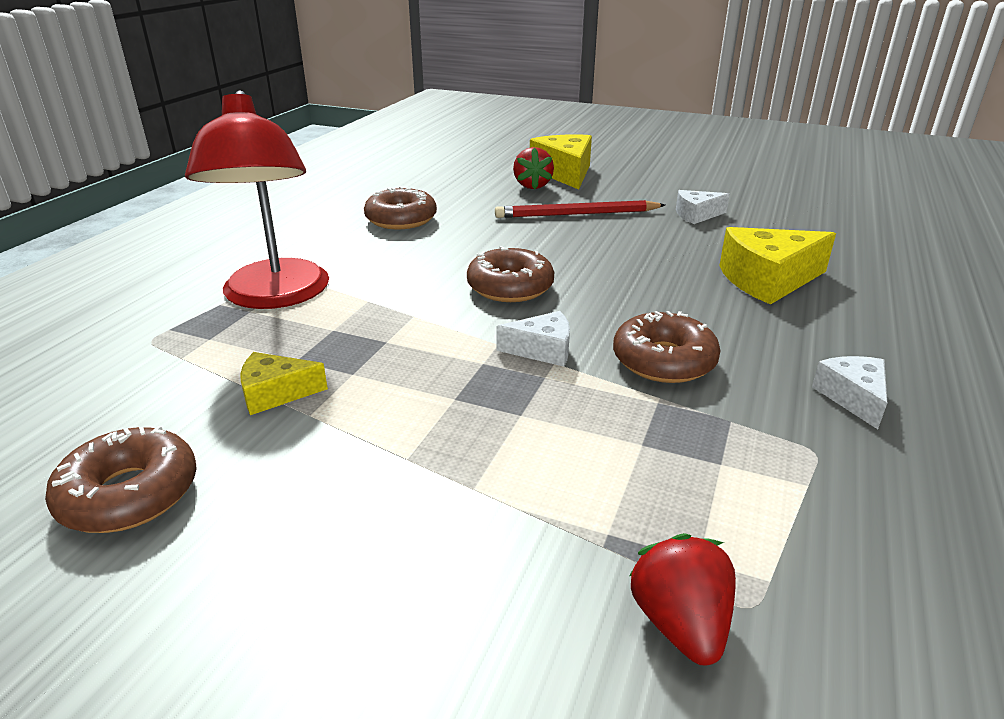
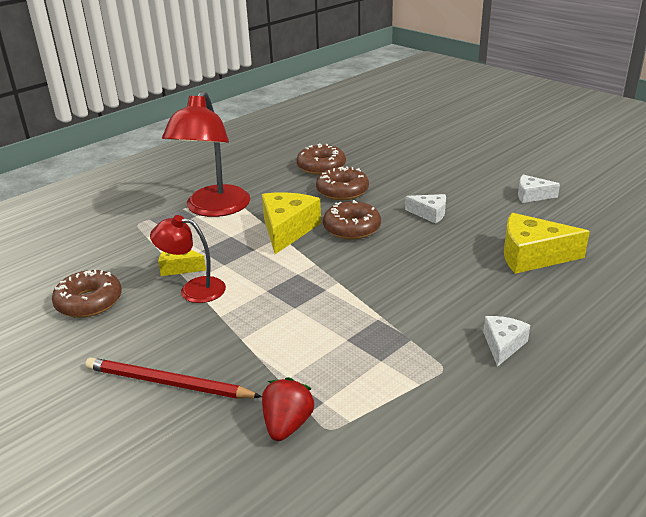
camera: 25 degrees right, 0 degrees up
(327, 424) = (193, 289): none -> red lamp
(532, 185) = (430, 152): red strawberry -> none
(542, 350) = (337, 273): white cheese -> white cheese (429, 214)
(565, 173) = (464, 144): yellow cheese -> yellow cheese (287, 230)
(576, 214) = (442, 181): red pencil -> red pencil (168, 383)
(663, 360) = (404, 295): brown donut -> brown donut (342, 191)

